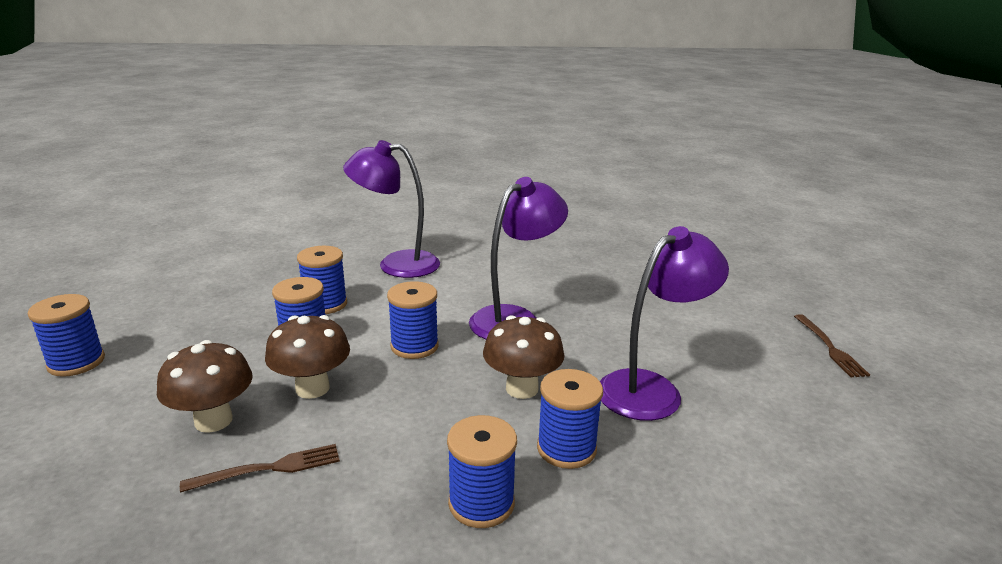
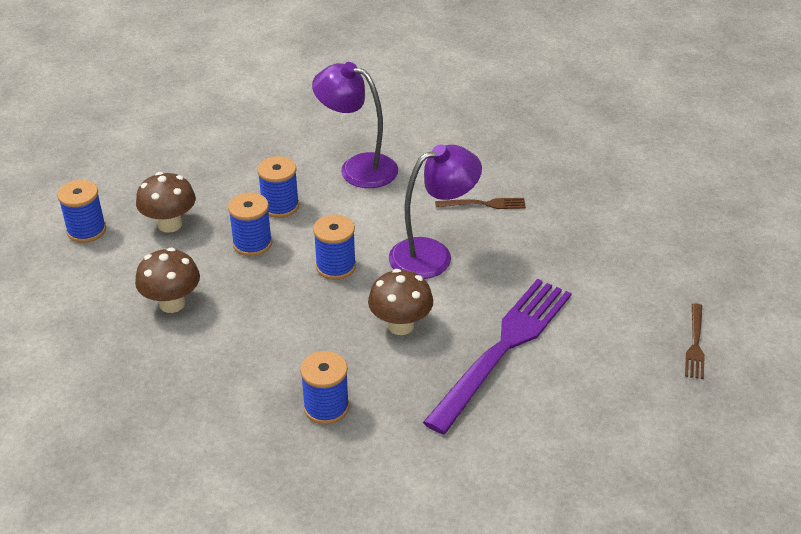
camera: 20 degrees right, 15 degrees up
(269, 468) = (200, 350): brown fork -> brown fork (484, 204)
(312, 388) = (245, 291): brown mushroom -> brown mushroom (170, 224)
(566, 448) = (405, 383): blue spool -> none
(651, 388) = (503, 348): purple lamp -> purple fork

